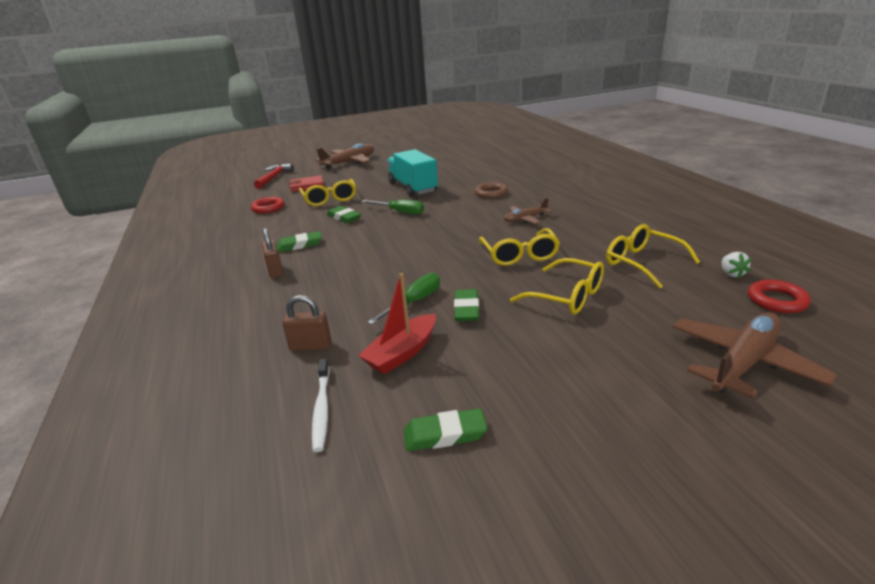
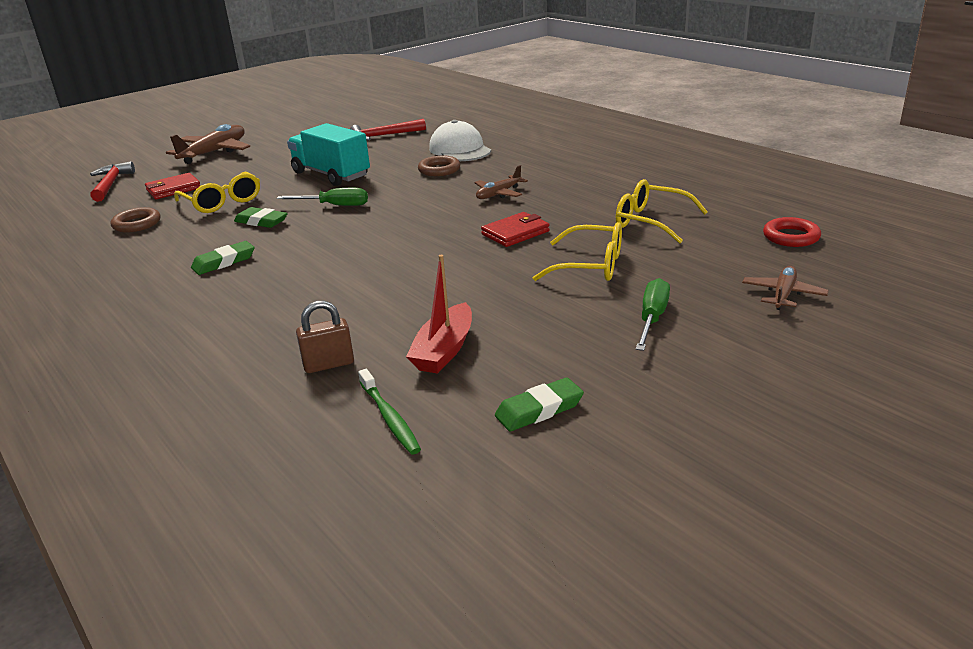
camera: 20 degrees left, 0 degrees up
(268, 208) = (137, 224): red ring -> brown ring
(275, 271) = (214, 296): brown padlock -> none
(322, 409) = (389, 418): white toothbrush -> green toothbrush
(414, 302) = (423, 299): green screwdriver -> green screwdriver (652, 318)
(466, 309) = (489, 296): green eraser -> none
(467, 162) = (383, 136): none -> red hammer
(516, 179) = (460, 149): none -> white cap
(519, 255) = (515, 233): yellow glasses -> red wallet
(731, 274) = (741, 219): white strawberry -> none
(743, 363) = (783, 294): brown plane -> brown plane, size x0.57

